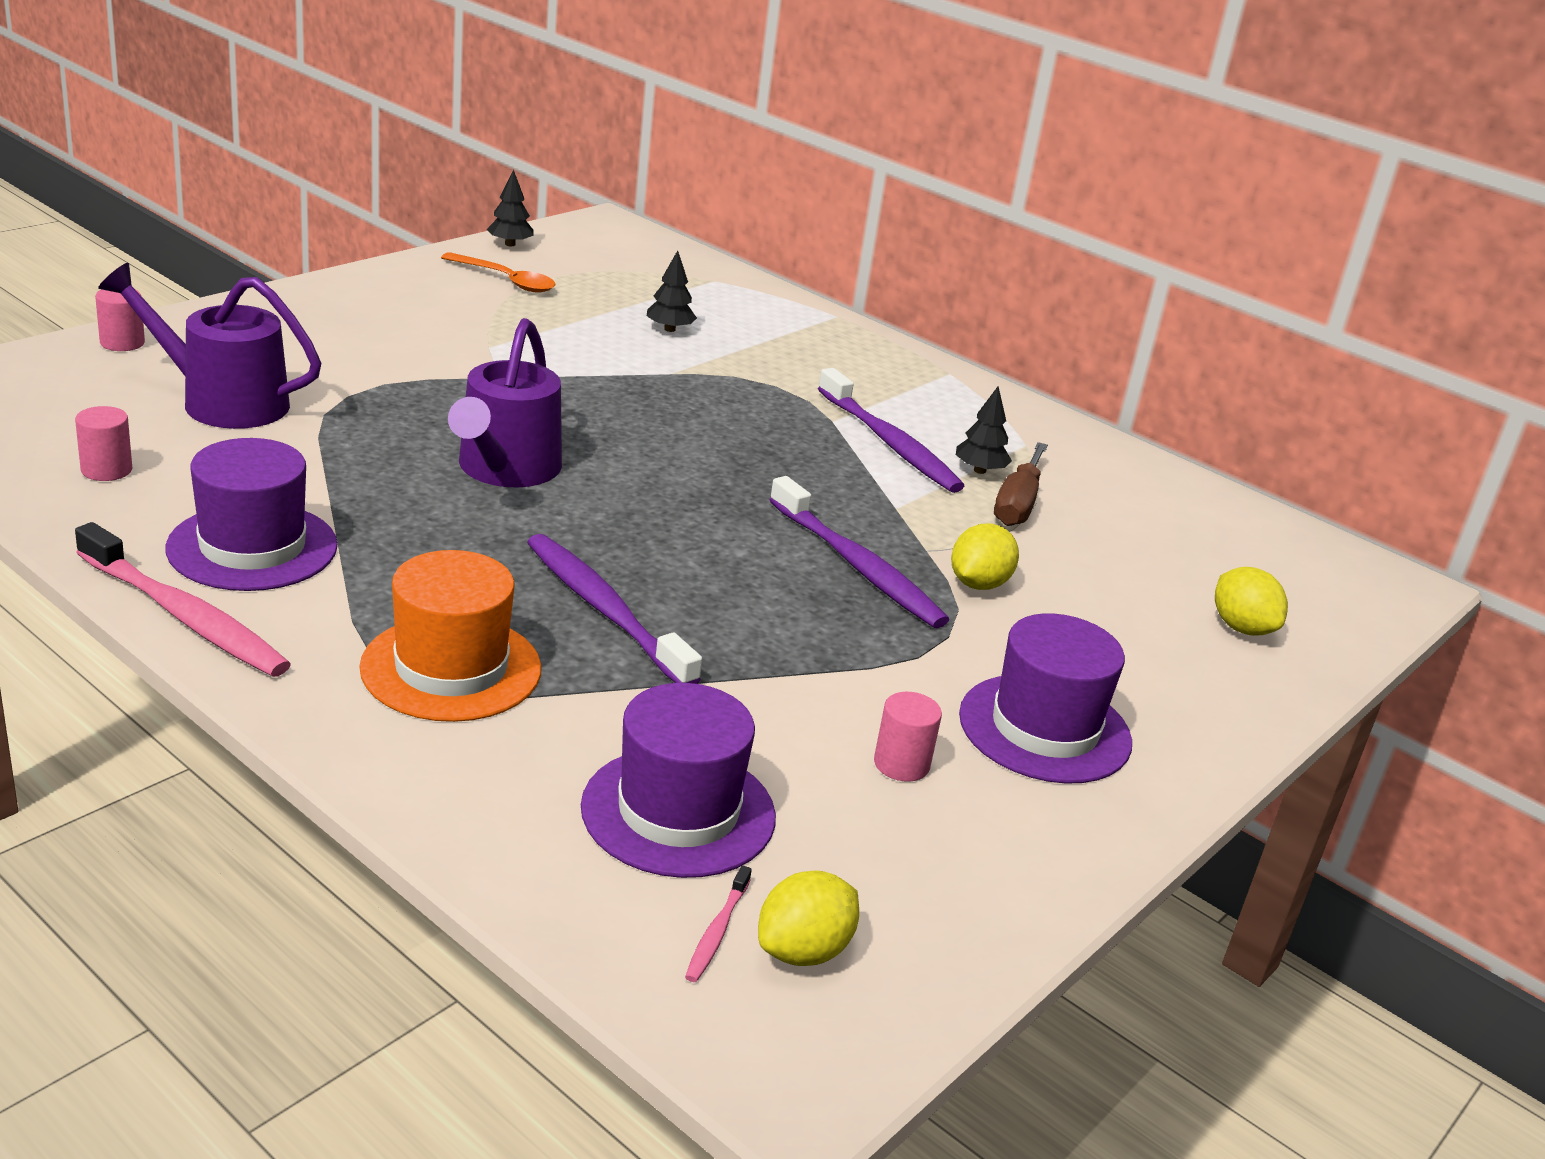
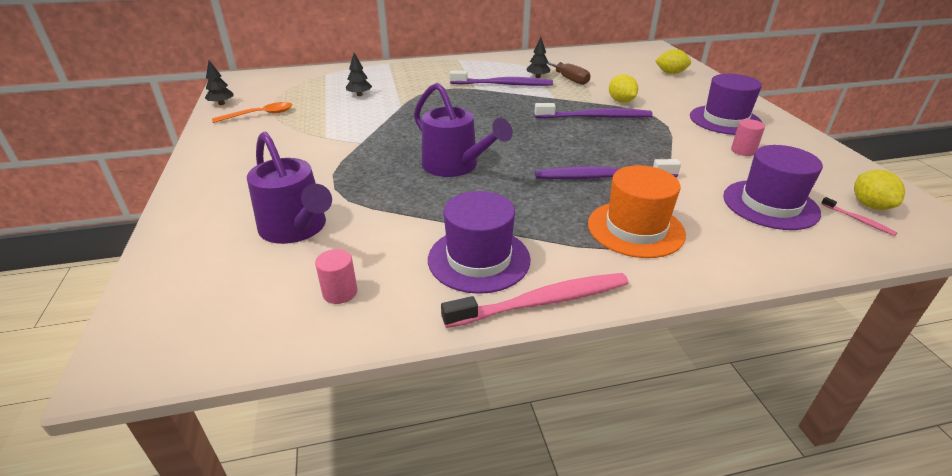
camera: 50 degrees left, 5 degrees up
(122, 343) = (171, 247): pink cylinder -> none
(223, 402) = (296, 228): purple watering can -> purple watering can turned 90 degrees counterclockwise

